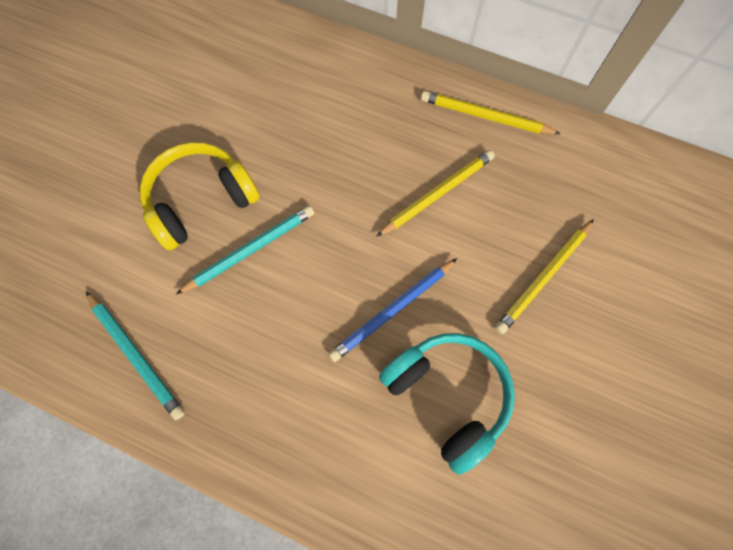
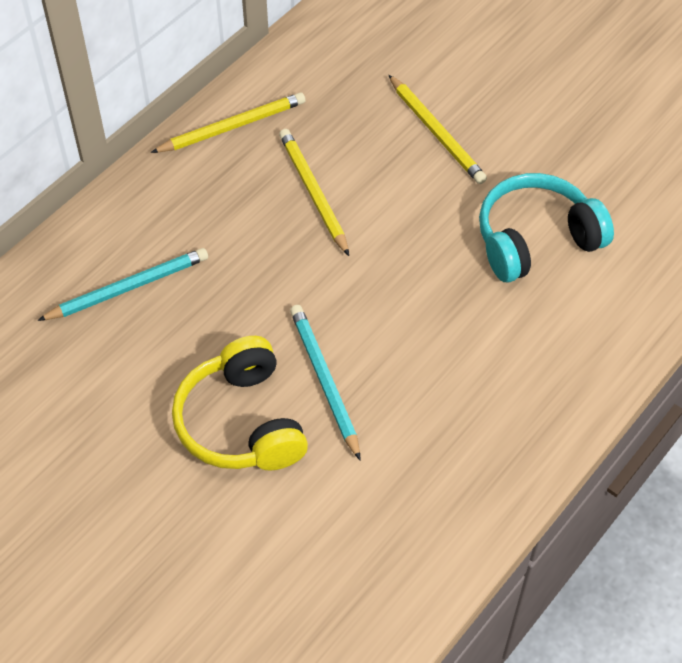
camera: 75 degrees left, 15 degrees down
(136, 355) = (421, 515): turquoise pencil -> turquoise pencil (128, 287)
(393, 311) = (436, 263): blue pencil -> none
(485, 117) = (232, 126): yellow pencil -> yellow pencil turned 150 degrees counterclockwise

